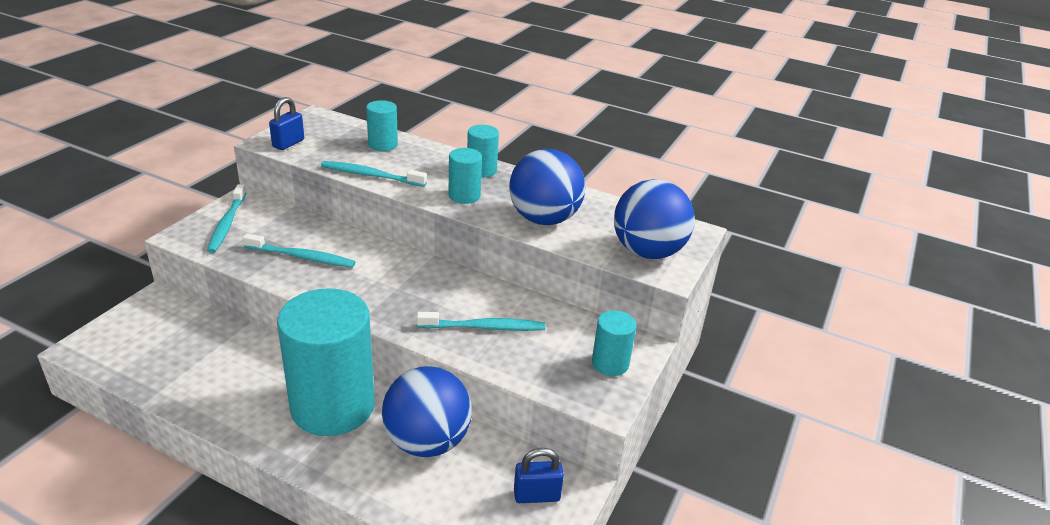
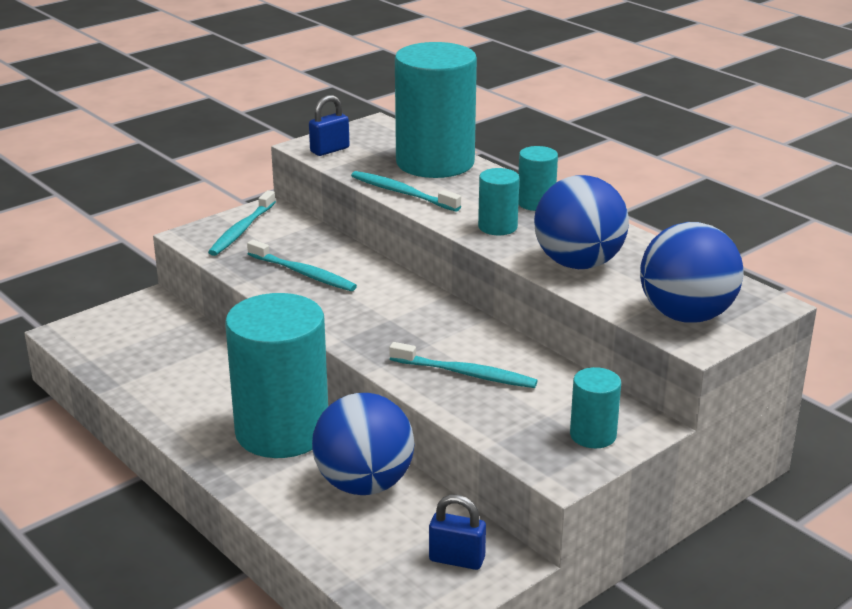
camera: 25 degrees right, 5 degrees down
(383, 145) = (435, 162): turquoise cylinder -> turquoise cylinder, size x2.21

